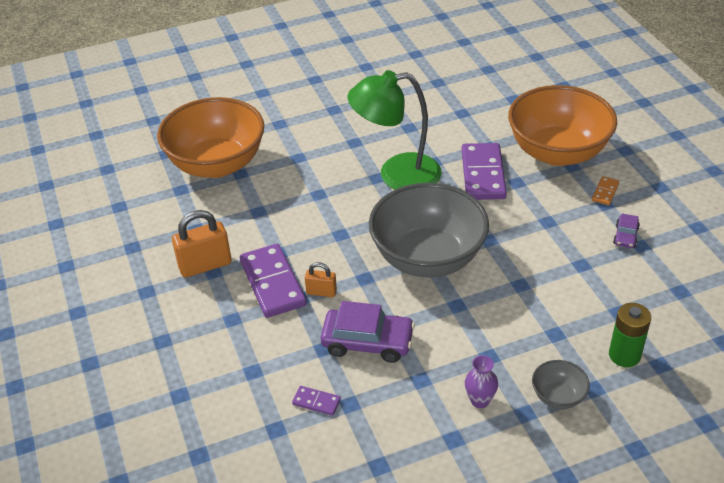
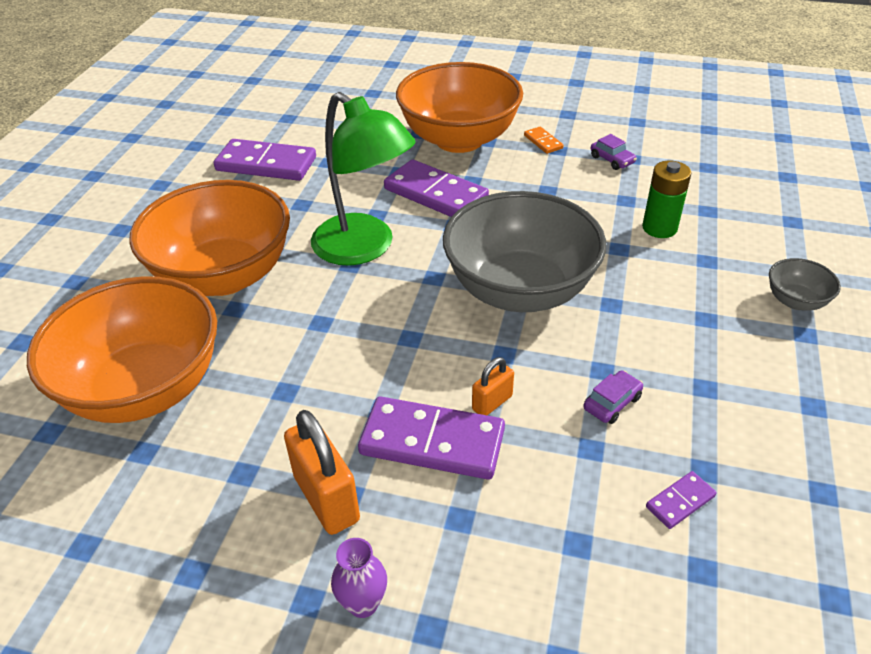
camera: 55 degrees left, 0 degrees up
(205, 265) = (326, 498): orange padlock -> orange padlock turned 45 degrees counterclockwise
(318, 138) = (224, 276): none -> orange bowl
(367, 342) = (612, 403): purple car -> purple car, size x0.51
(397, 175) = (364, 248): green lamp -> green lamp turned 75 degrees counterclockwise
(430, 91) = (266, 164): none -> purple domino
(479, 400) = (767, 357): purple vase -> purple vase (363, 603)
(624, 355) = (767, 235): green battery -> green battery (659, 228)

